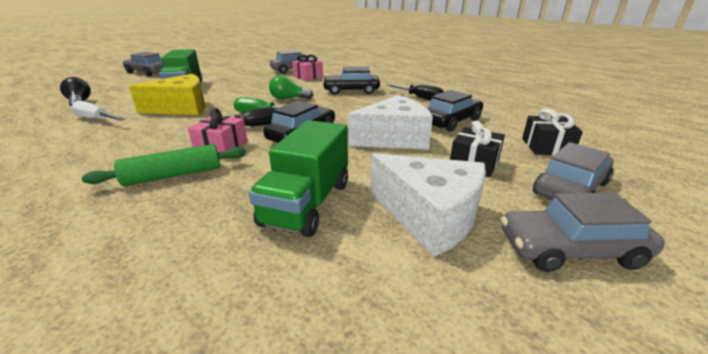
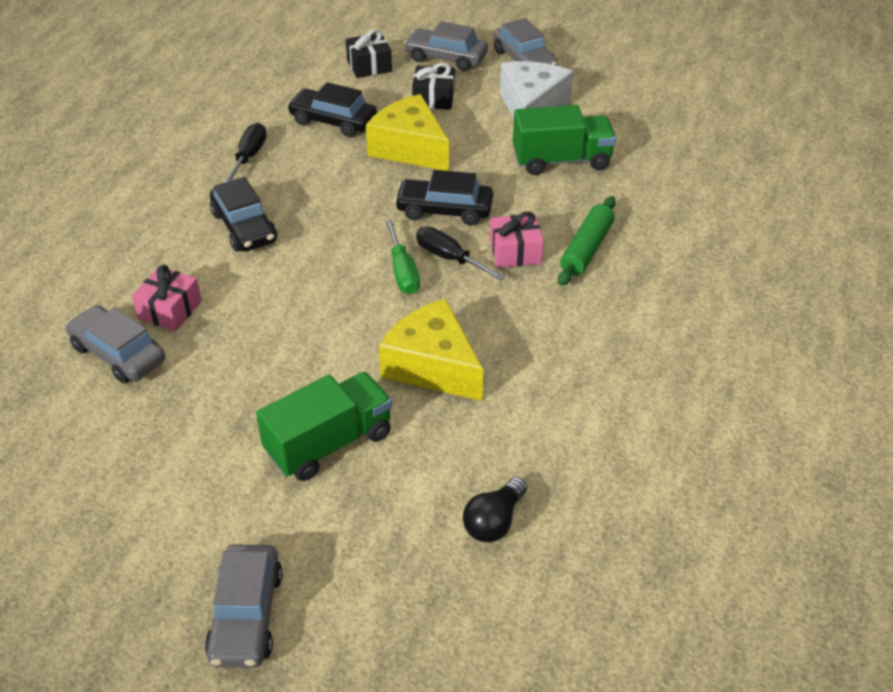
camera: 115 degrees left, 15 degrees up
(96, 119) = (533, 424): white screwdriver -> none
(174, 175) = (586, 249): green rolling pin -> green rolling pin turned 75 degrees clockwise
(289, 98) = (321, 276): green light bulb -> none
(394, 138) = (410, 148): white cheese -> yellow cheese

